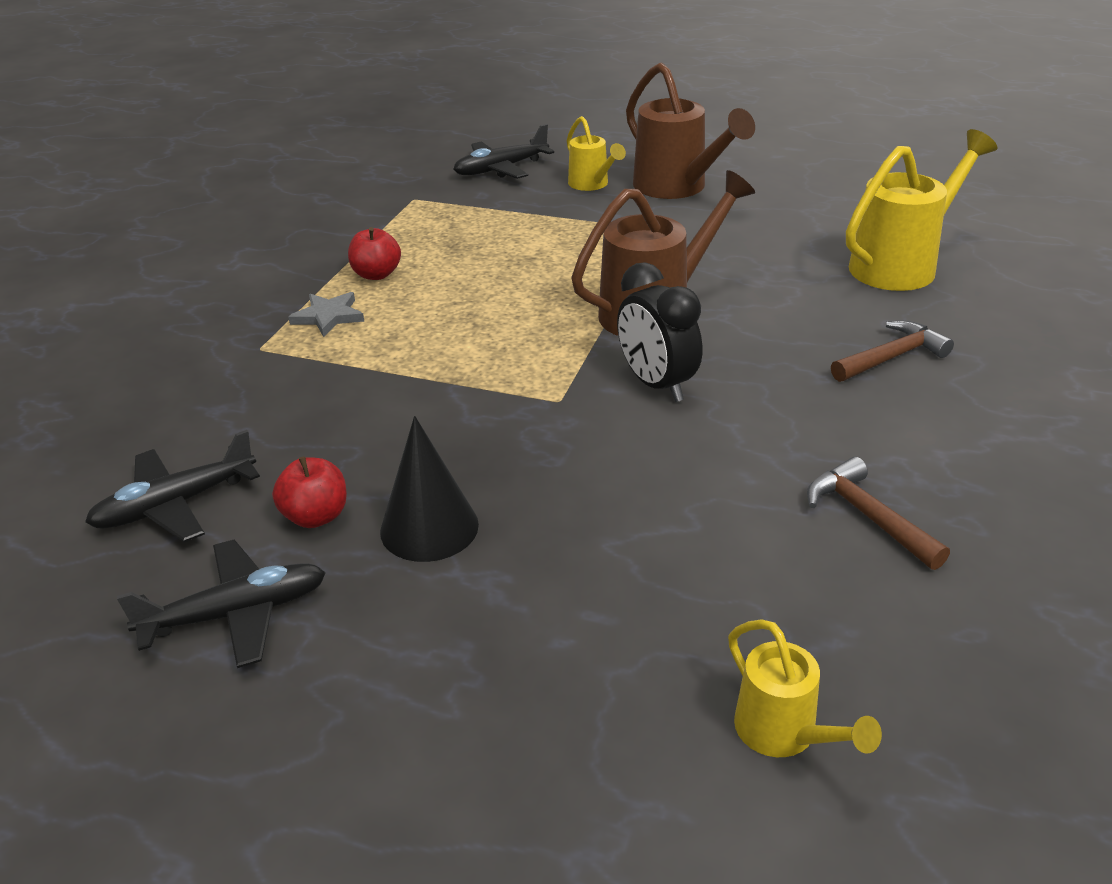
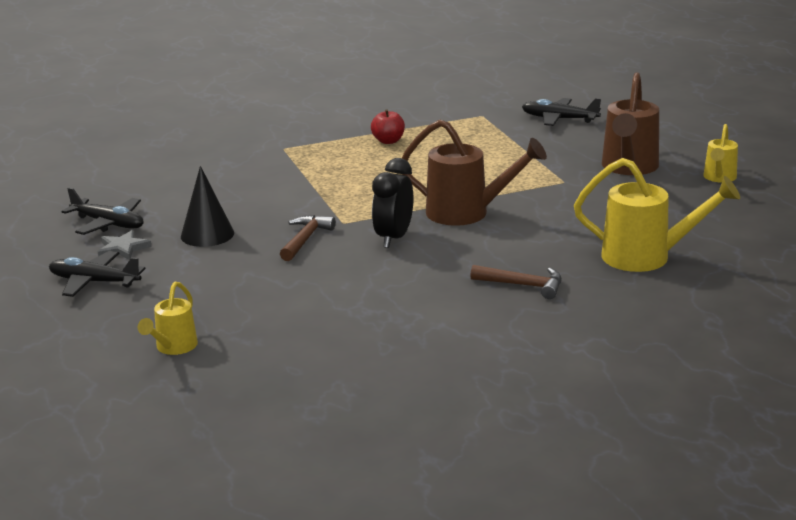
camera: 50 degrees right, 10 degrees down
(175, 505) = (154, 184): black plane -> black plane (94, 282)
(316, 516) = (183, 211): red apple -> none
(328, 316) = (332, 148): grey star -> grey star (123, 248)
(591, 184) = (586, 146): yellow watering can -> yellow watering can (719, 178)
(868, 517) = (354, 322): brown hammer -> brown hammer (305, 239)

